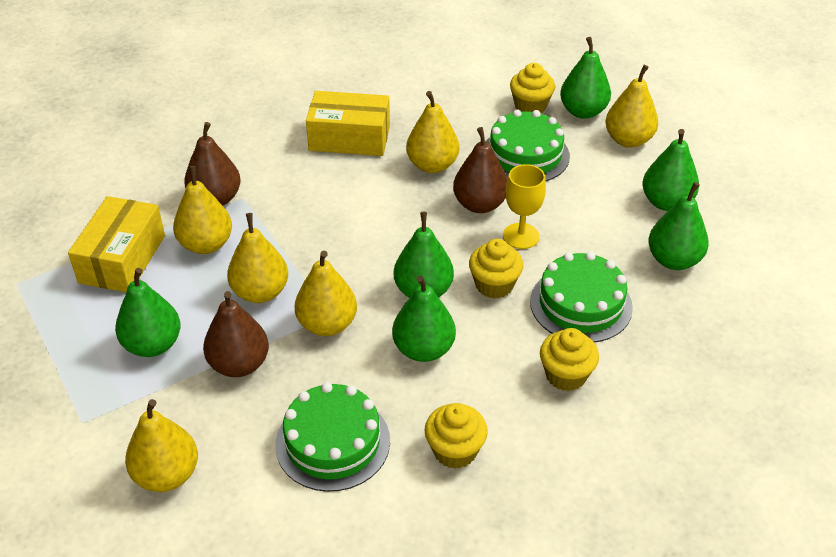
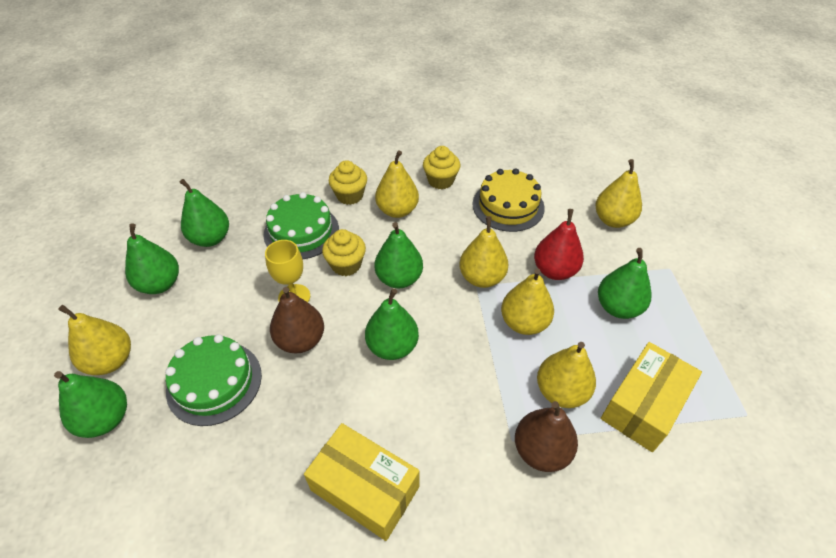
camera: 155 degrees left, 5 degrees up
(239, 364) = (554, 270): brown pear -> red pear
(333, 442) = (508, 206): green cake -> yellow cake
(423, 349) = (424, 238): green pear -> green pear (392, 346)
(432, 165) = (307, 406): yellow pear -> yellow pear (397, 210)
(530, 106) = (145, 453): yellow cupcake -> none

